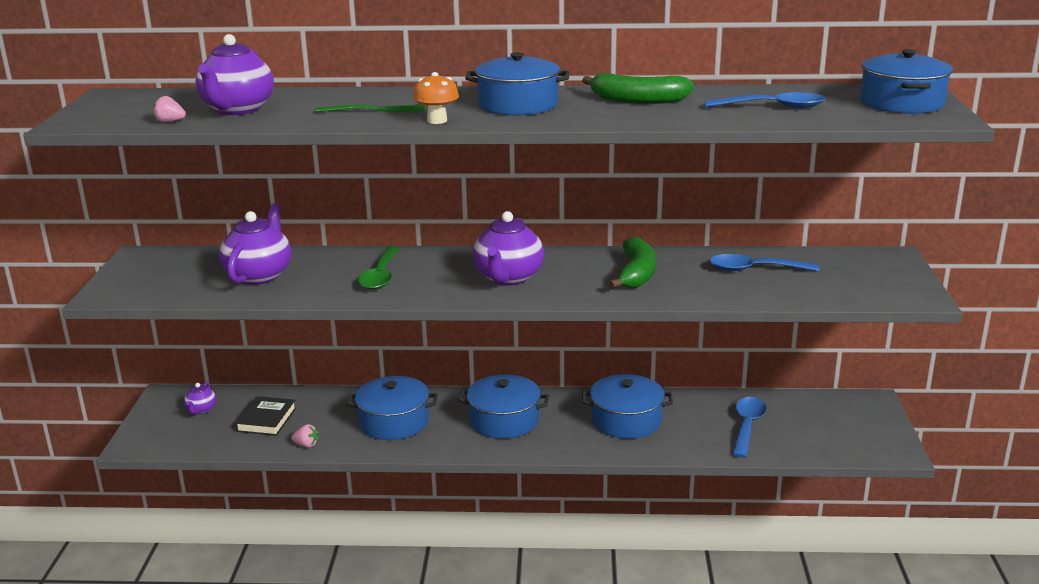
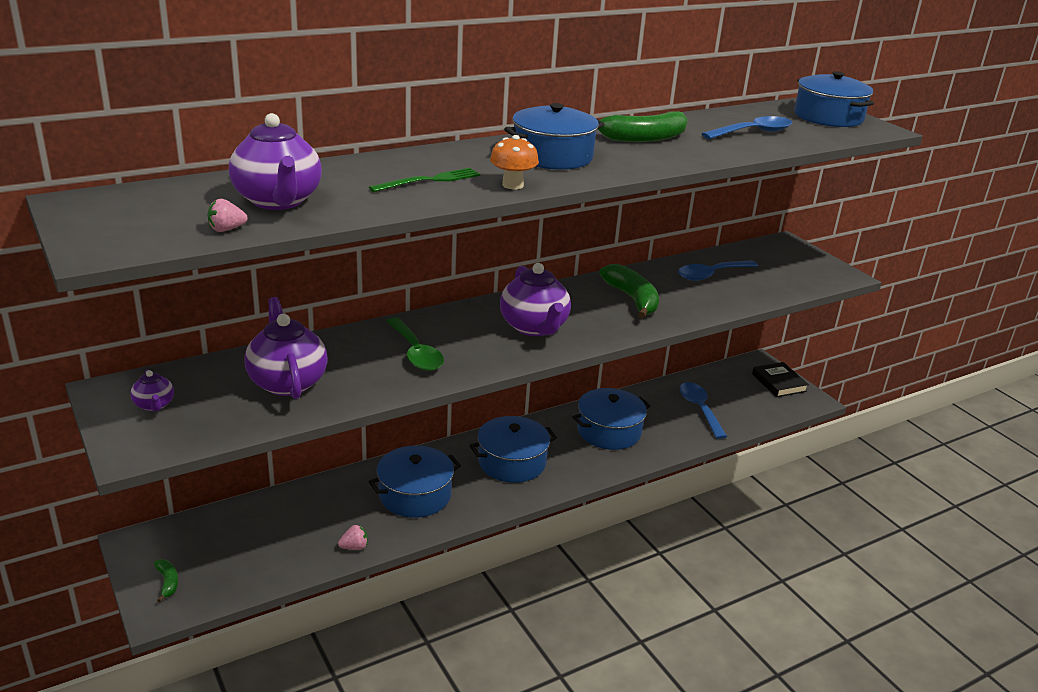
camera: 35 degrees left, 5 degrees up
(158, 427) = (167, 582): none -> green banana
(201, 410) = (197, 546): purple teapot -> purple teapot (154, 405)
(266, 419) = (283, 533): black book -> black book (779, 383)

